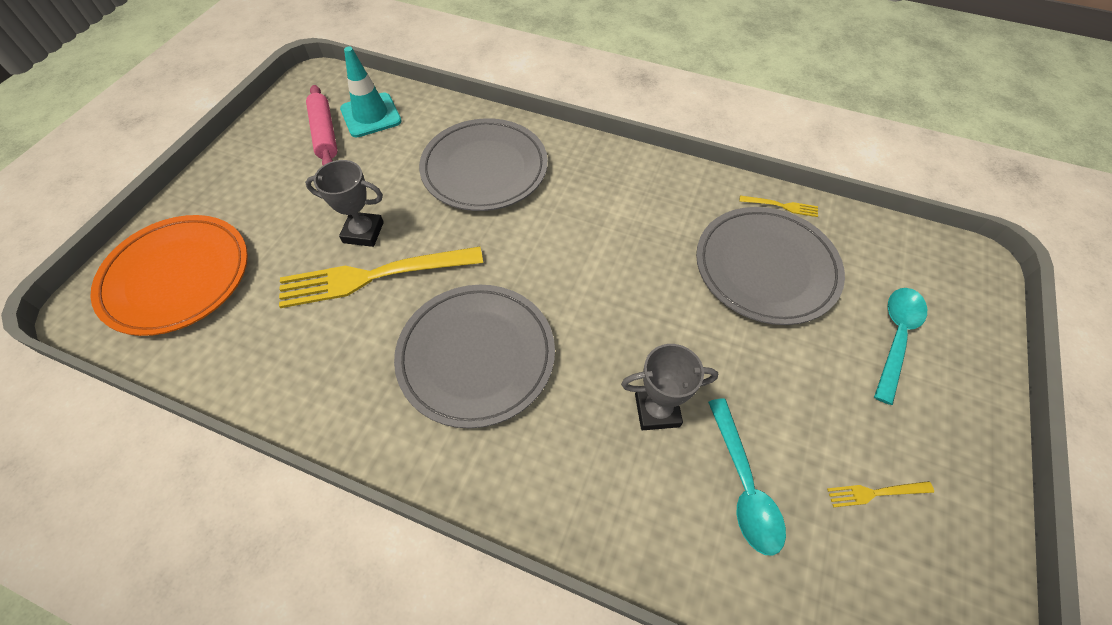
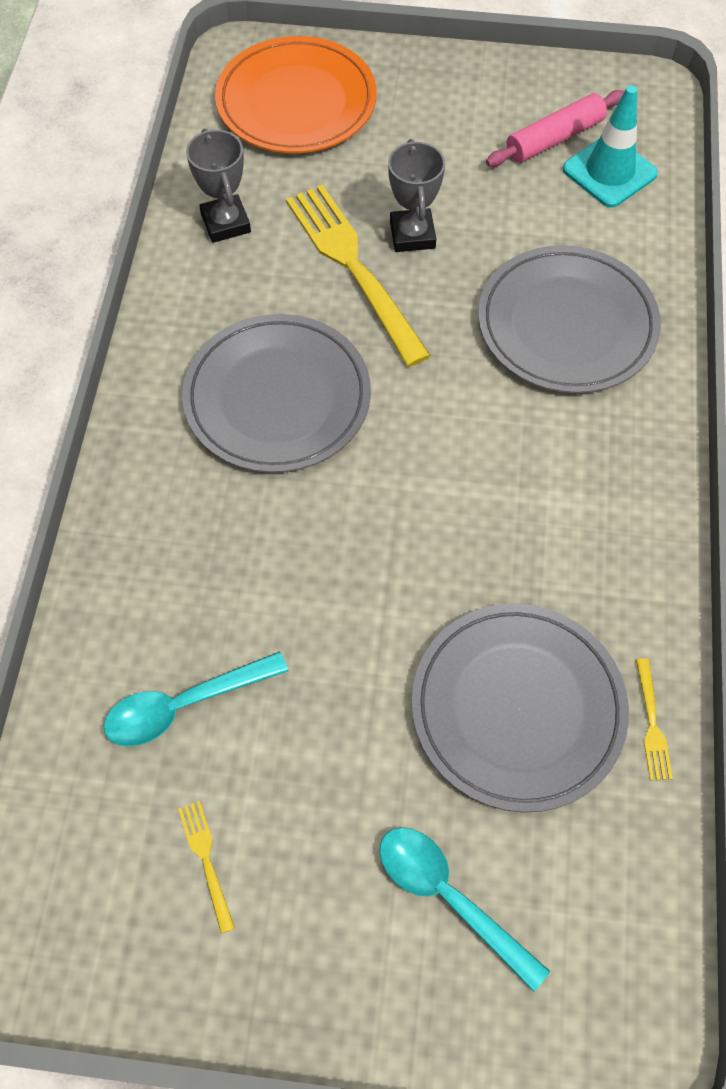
camera: 75 degrees right, 5 degrees up
(657, 410) = (256, 598): grey trophy -> grey trophy (225, 223)
(896, 338) = (449, 898): turquoise spoon -> turquoise spoon turned 150 degrees counterclockwise

